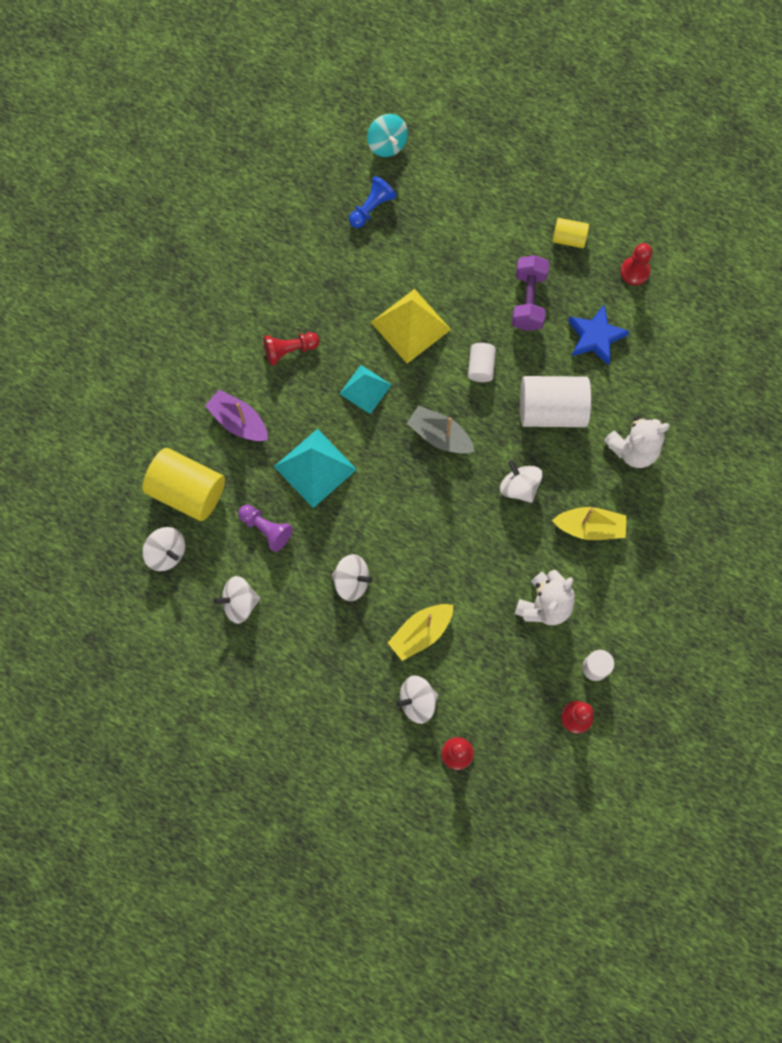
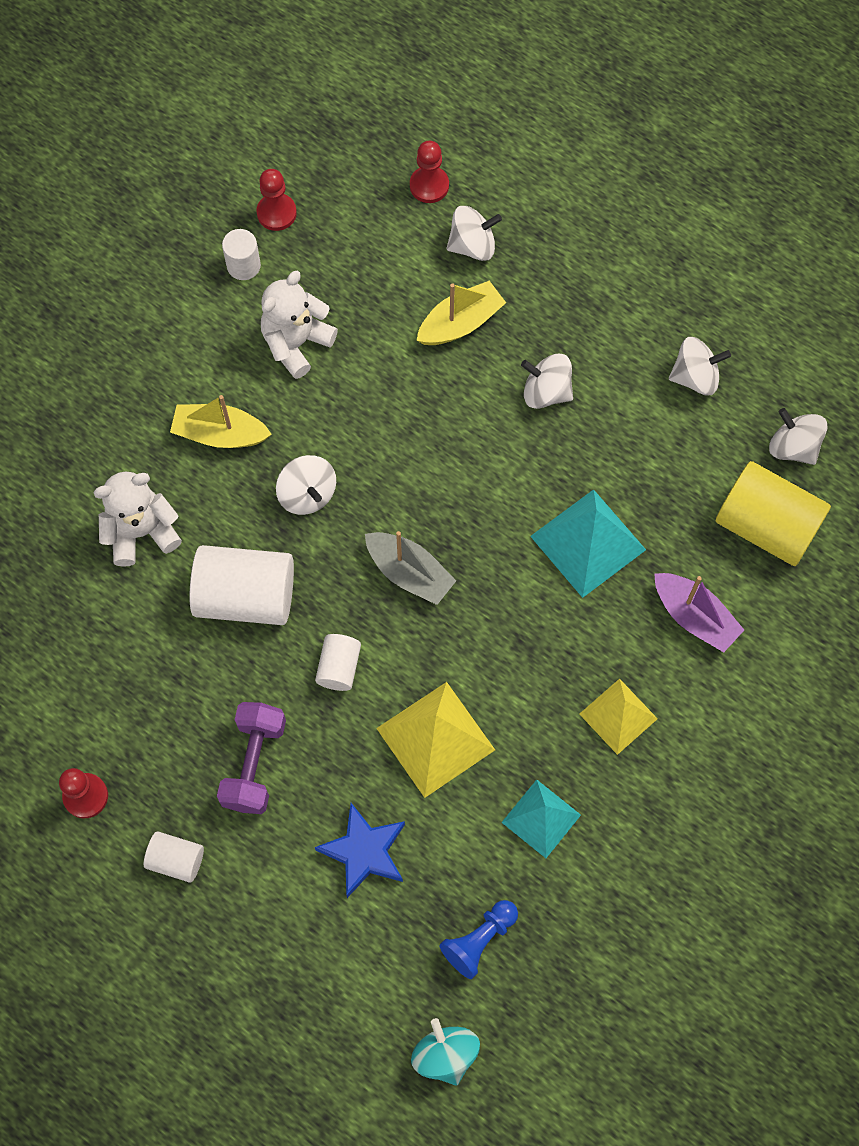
camera: 175 degrees left, 5 degrees down
(266, 529) = (658, 466): purple pawn -> none
(289, 350) = (618, 716): red pawn -> yellow pyramid
(365, 389) = (510, 648): turquoise pyramid -> turquoise pyramid (541, 818)
(569, 238) = (176, 860): yellow cylinder -> white cylinder
(595, 337) = (164, 697): blue star -> blue star (364, 851)

